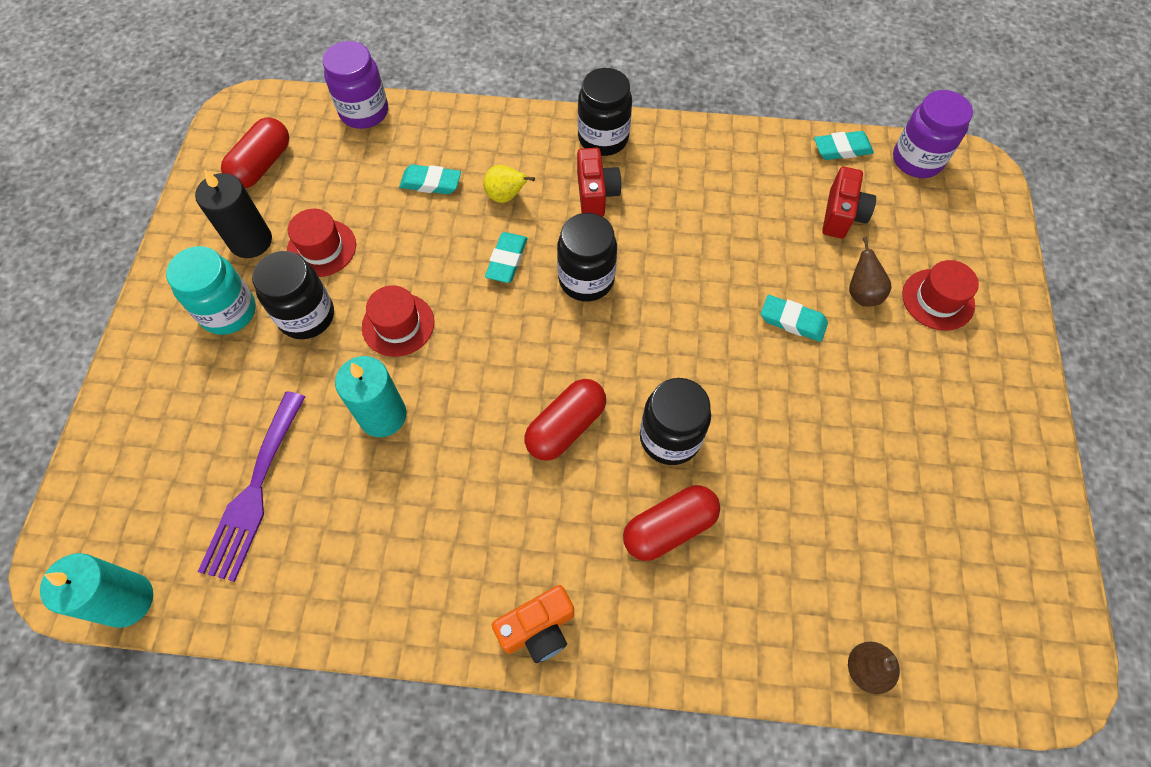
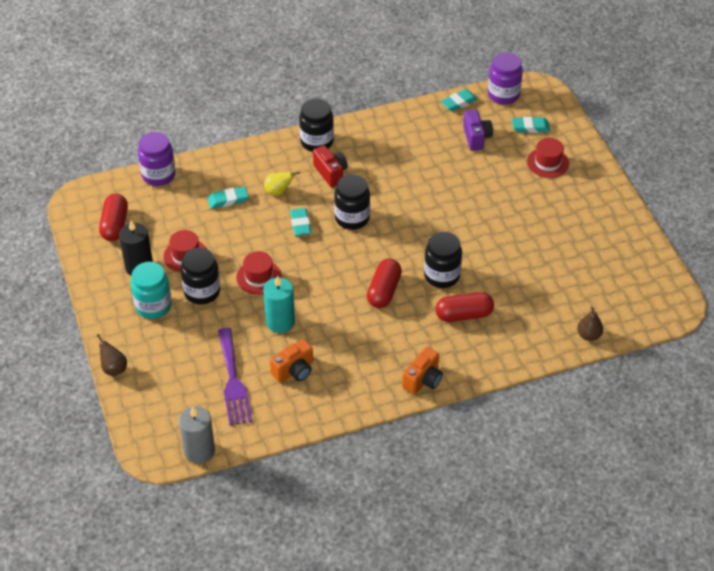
camera: 25 degrees left, 15 degrees down
(127, 600) = (199, 451): turquoise candle -> grey candle
(351, 515) = (294, 371): none -> orange camera
(669, 528) = (464, 315): red capsule -> red capsule turned 45 degrees clockwise
(792, 321) = (476, 199): turquoise eraser -> turquoise eraser (530, 127)
(842, 215) = (476, 138): red camera -> purple camera
(861, 293) = (506, 173): brown pear -> brown pear (114, 369)

